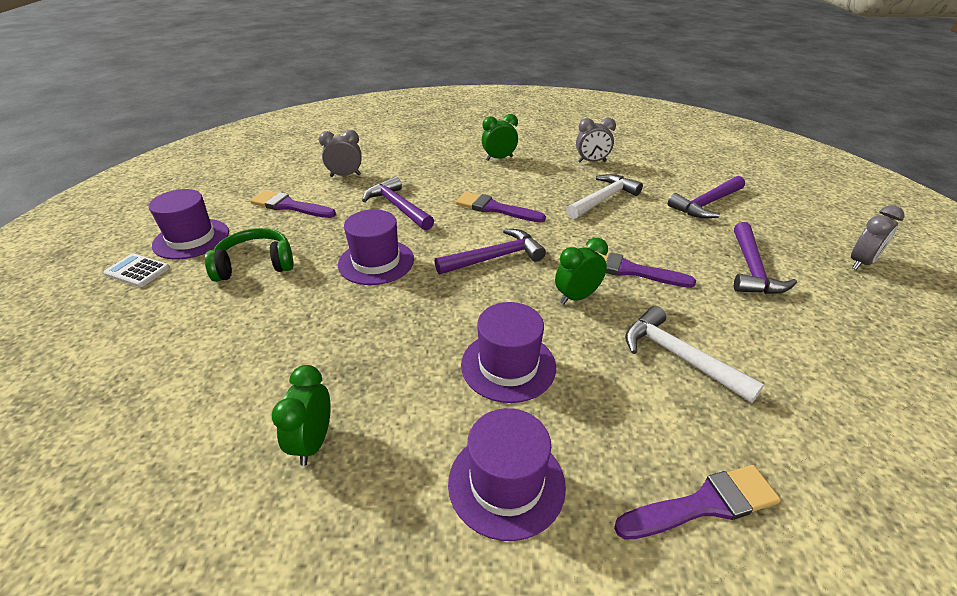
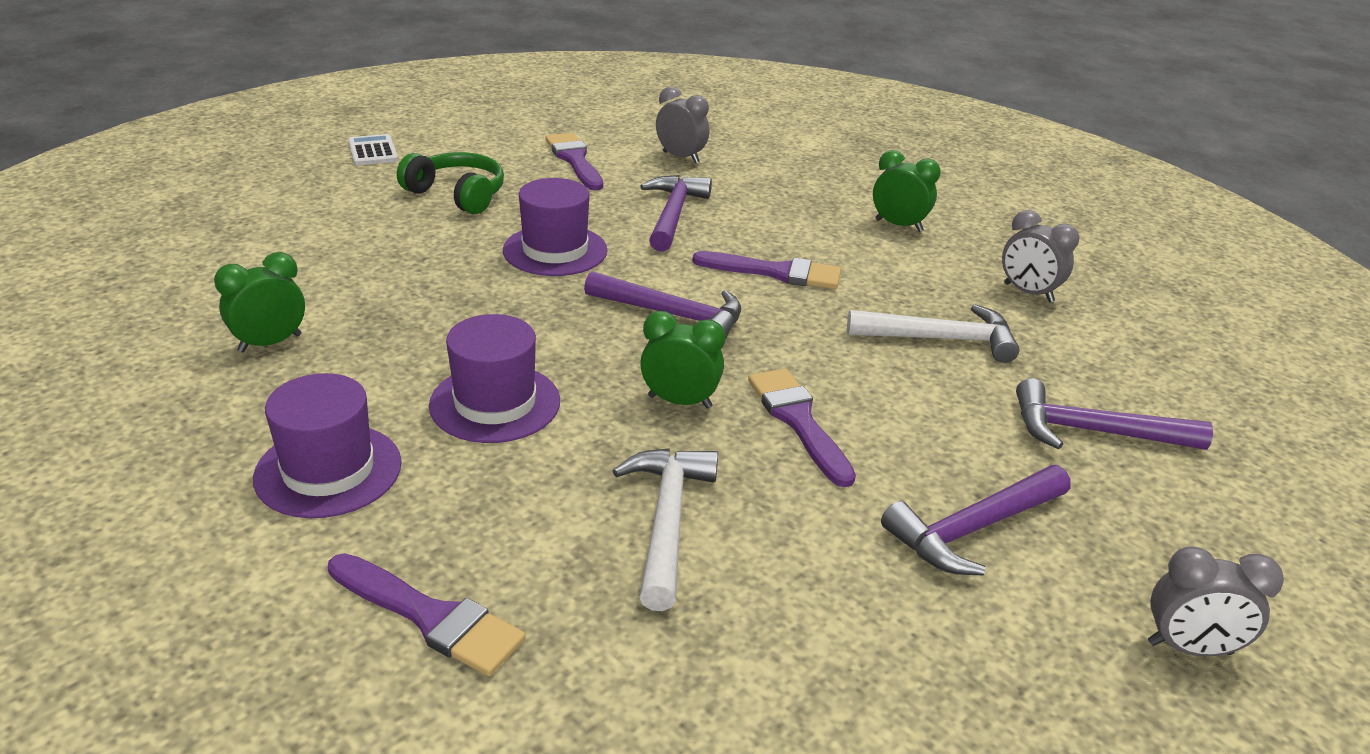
camera: 45 degrees right, 5 degrees down
(191, 239) = (449, 146): purple hat -> none
(495, 208) = (775, 272): purple brush -> purple brush turned 120 degrees clockwise

